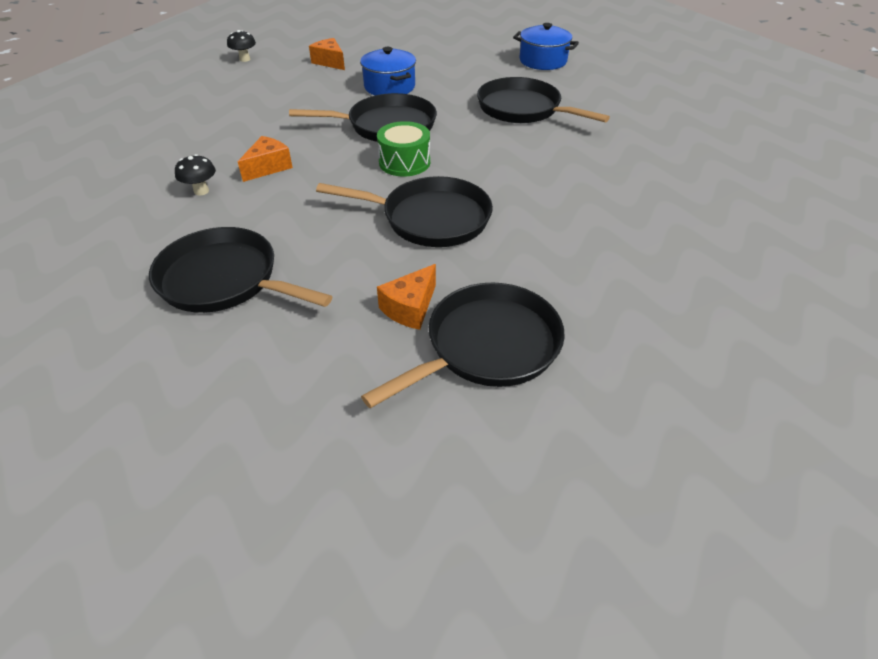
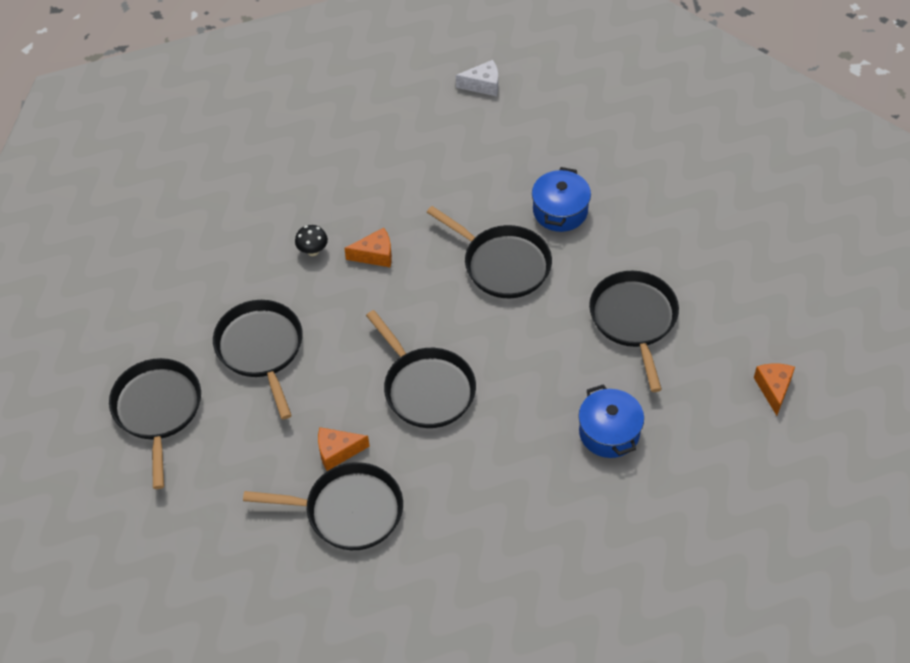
camera: 45 degrees right, 10 degrees up
(141, 405) = (158, 410): none -> black pan
(245, 59) = (483, 85): black mushroom -> white cheese
(330, 62) = (549, 137): orange cheese -> orange cheese (773, 389)
(404, 162) = (470, 318): green drum -> none
(543, 61) = (741, 264): blue pot -> blue pot (609, 432)

